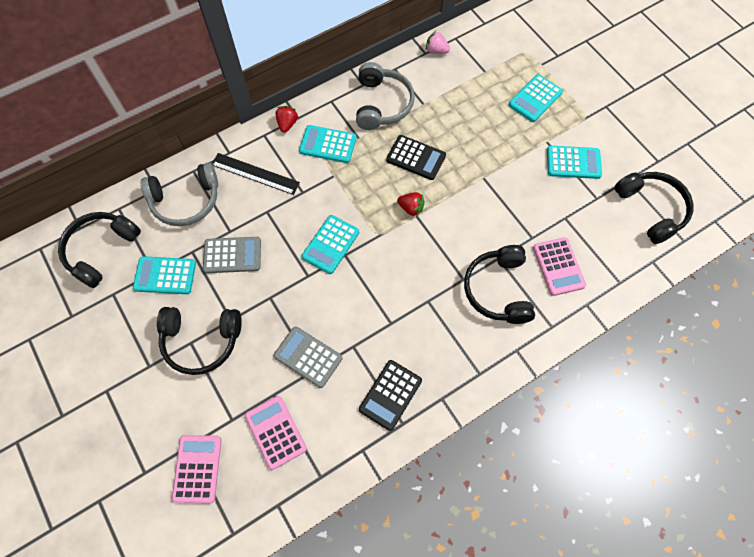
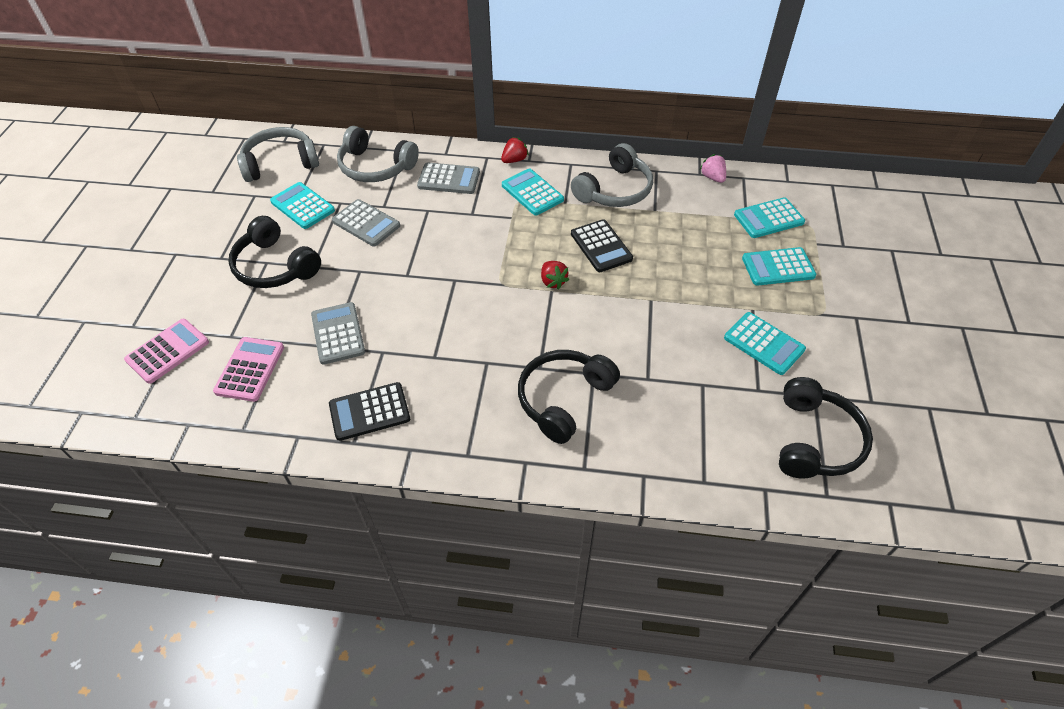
camera: 40 degrees right, 15 degrees down
(101, 250) = (280, 163): black headphones -> grey headphones
(255, 174) = (449, 179): black ruler -> grey calculator
(331, 244) = (451, 265): turquoise calculator -> turquoise calculator (768, 219)
(558, 266) = (649, 422): pink calculator -> none

